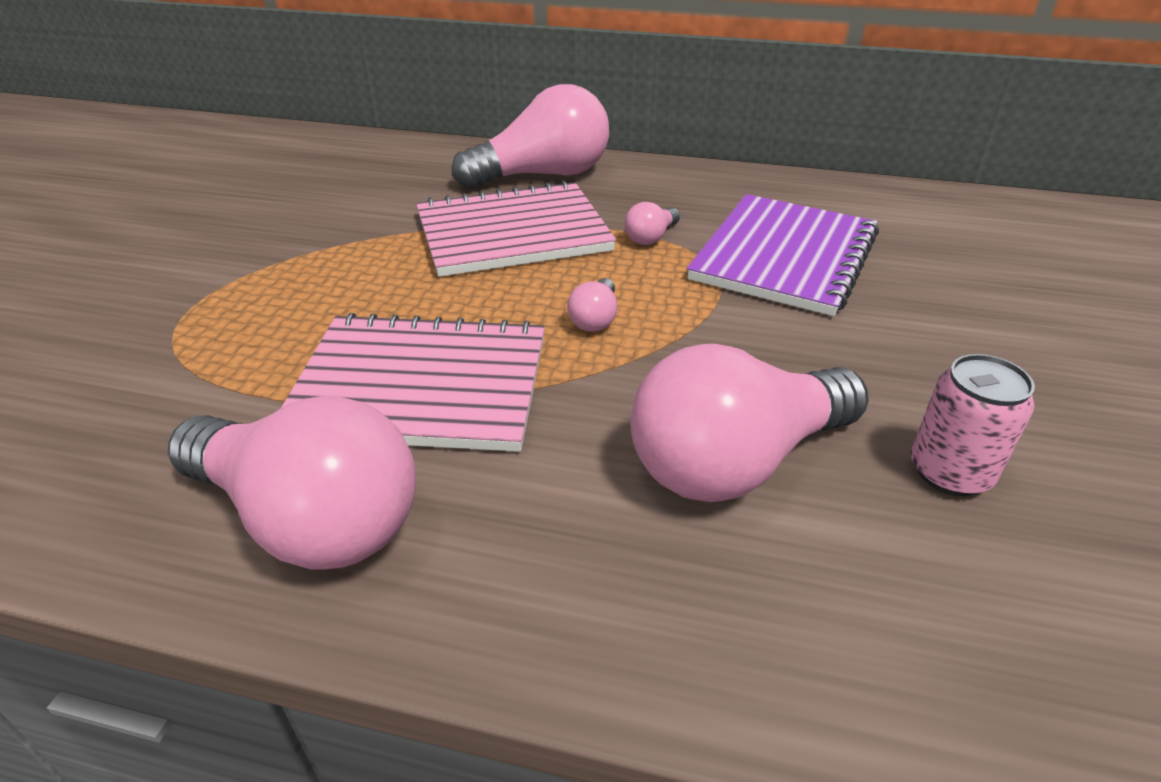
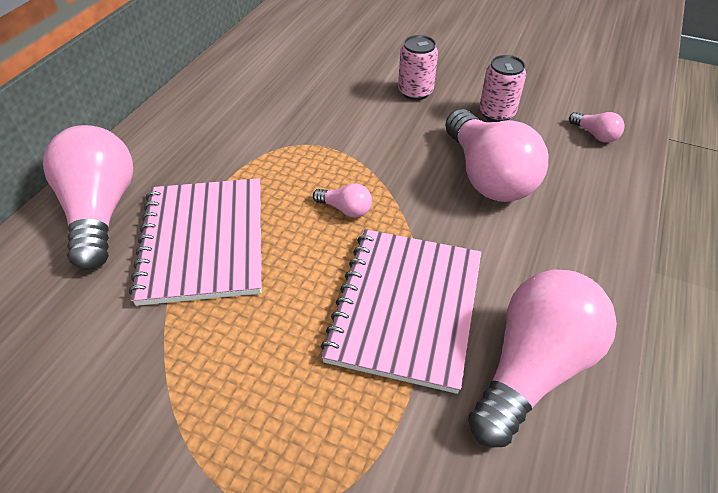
camera: 80 degrees left, 10 degrees up
(651, 237) = (246, 165): pink light bulb -> pink light bulb (595, 135)
(784, 257) = (298, 112): purple notebook -> none
(932, 360) = (415, 92): none -> pink can

